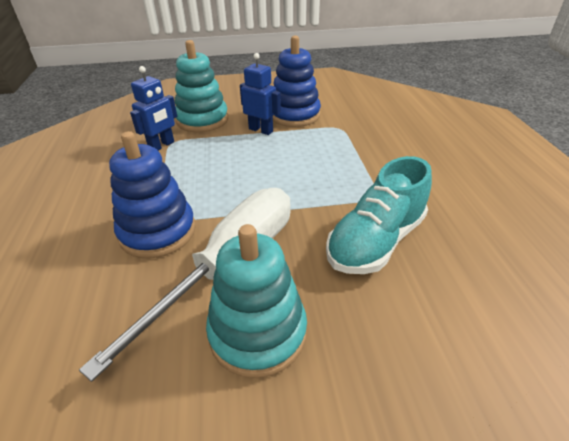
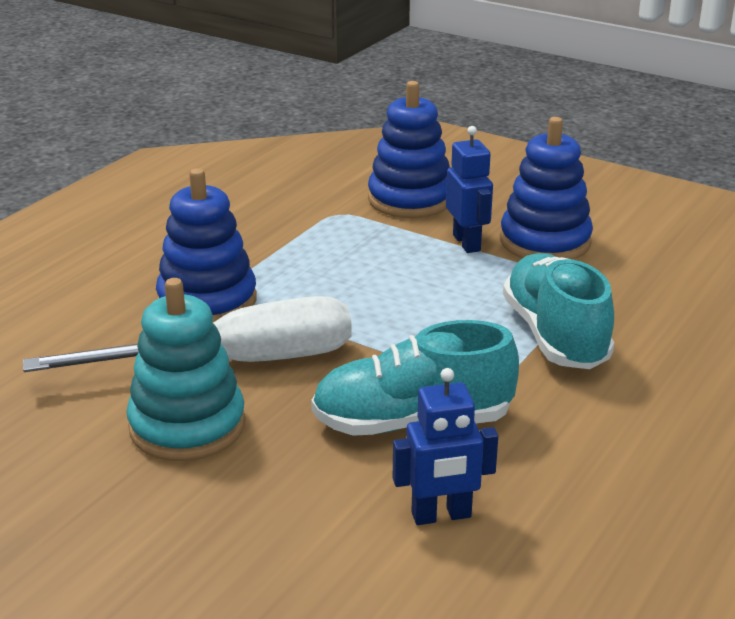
camera: 40 degrees right, 10 degrees down
(162, 146) = (320, 213): blue robot -> blue robot (441, 515)
(202, 120) = (410, 199): turquoise stacking toy -> blue stacking toy
(365, 157) = (555, 335): none -> turquoise shoe

